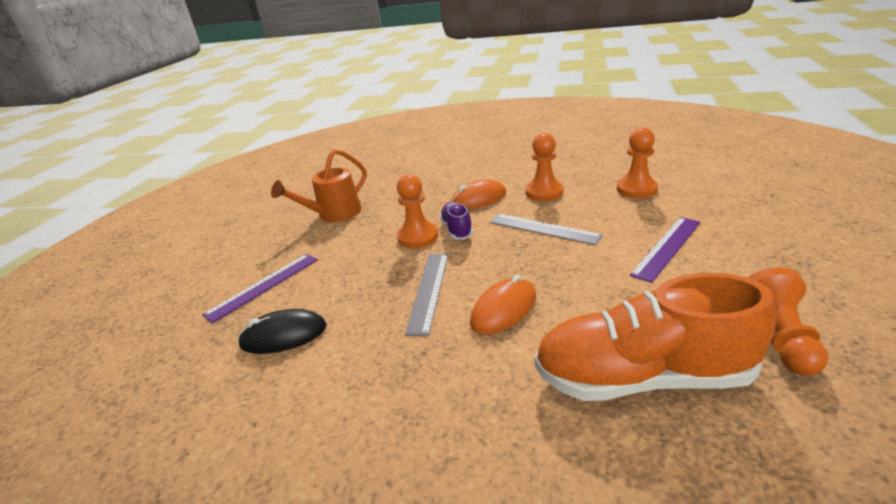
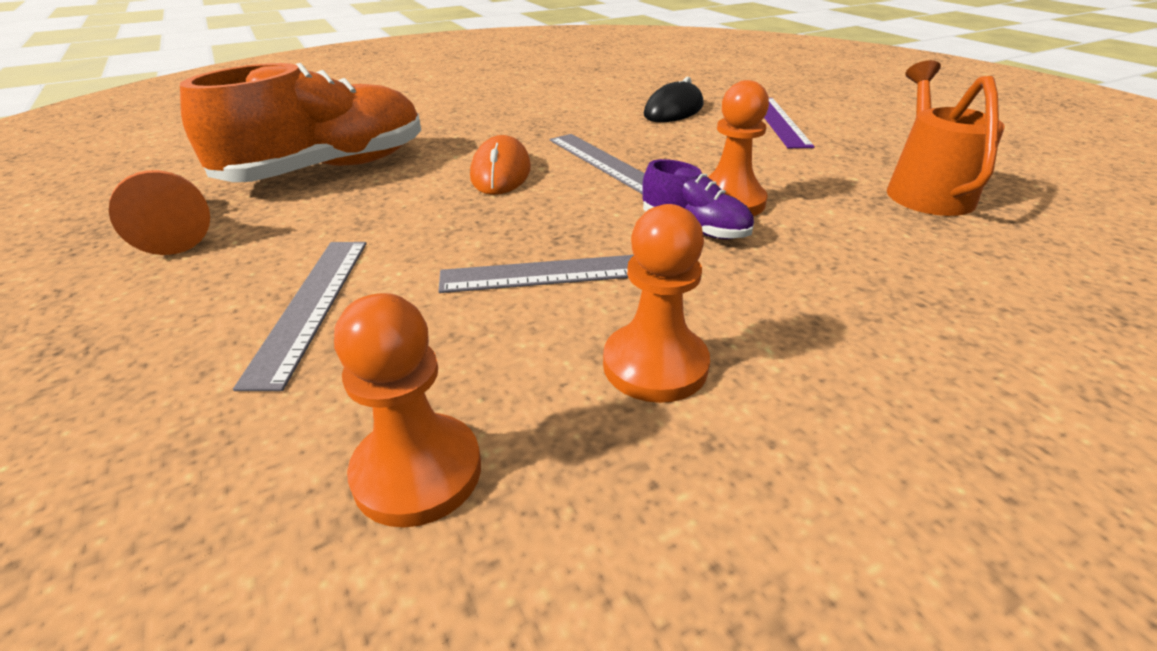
camera: 135 degrees right, 5 degrees up
(478, 199) = (764, 294): orange mouse -> none
(667, 247) = (311, 305): purple ruler -> grey ruler

